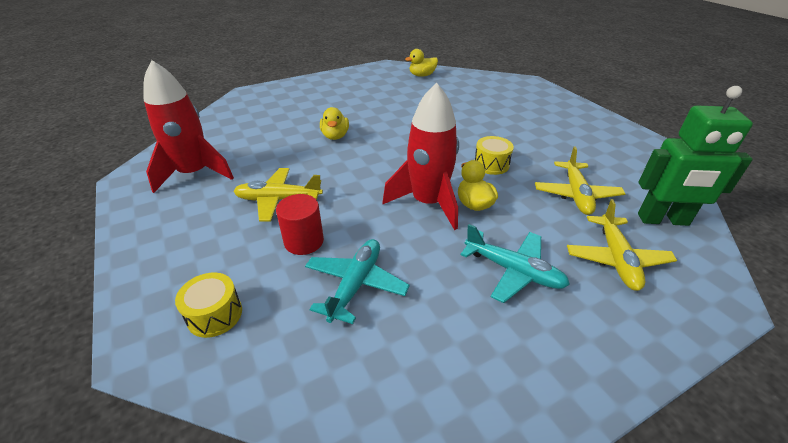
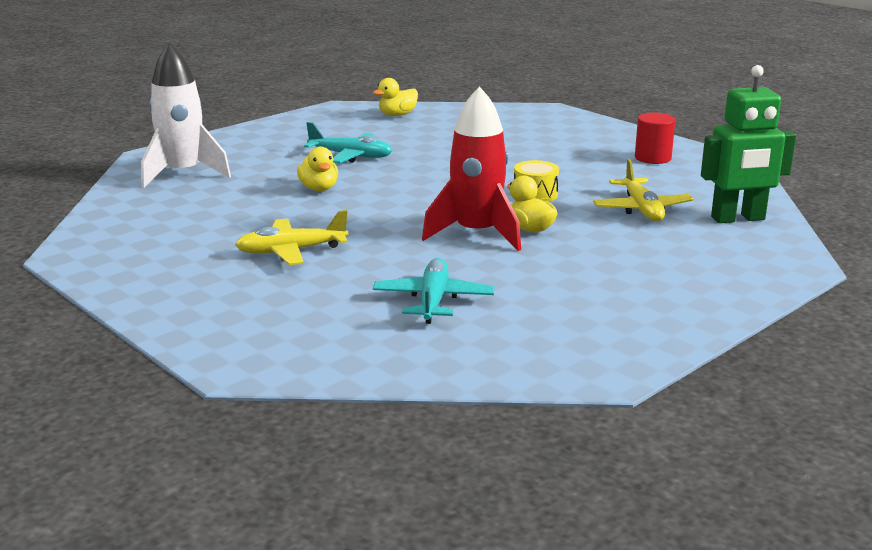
camera: 15 degrees left, 15 degrees down
(194, 173) = (156, 241): red rocket -> none
(215, 314) = (294, 338): yellow drum -> none
(256, 111) = (183, 174): none -> white rocket
(304, 241) = (350, 279): red cylinder -> red cylinder (652, 158)
(513, 271) = (594, 272): turquoise plane -> turquoise plane (351, 156)
(616, 259) = (696, 251): yellow plane -> none

